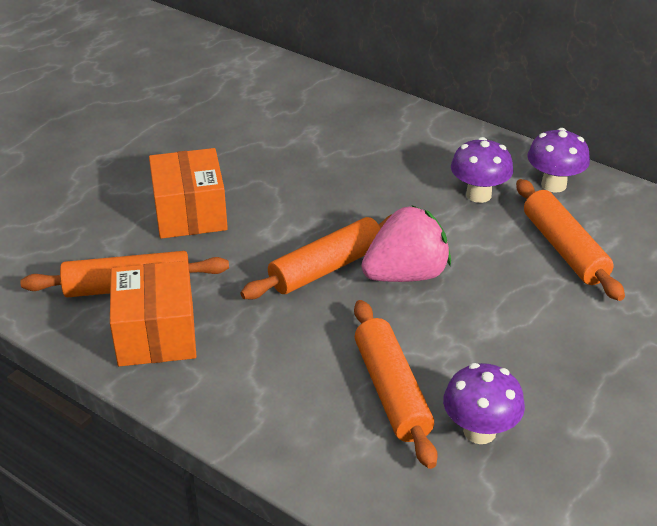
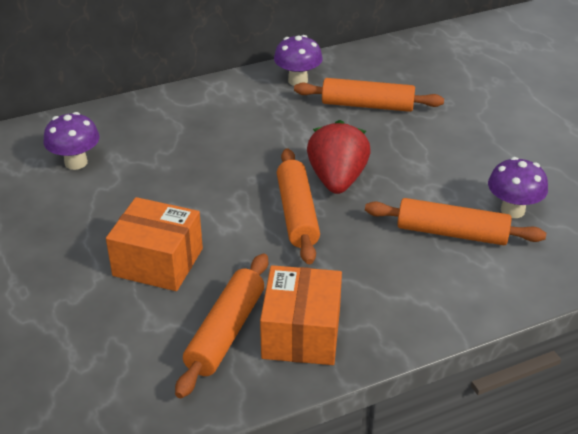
camera: 60 degrees left, 0 degrees up
(156, 334) = (301, 333): orange box -> orange box turned 75 degrees clockwise
(406, 275) = (337, 180): pink strawberry -> red strawberry
(478, 195) = (278, 114): purple mushroom -> purple mushroom (76, 162)

